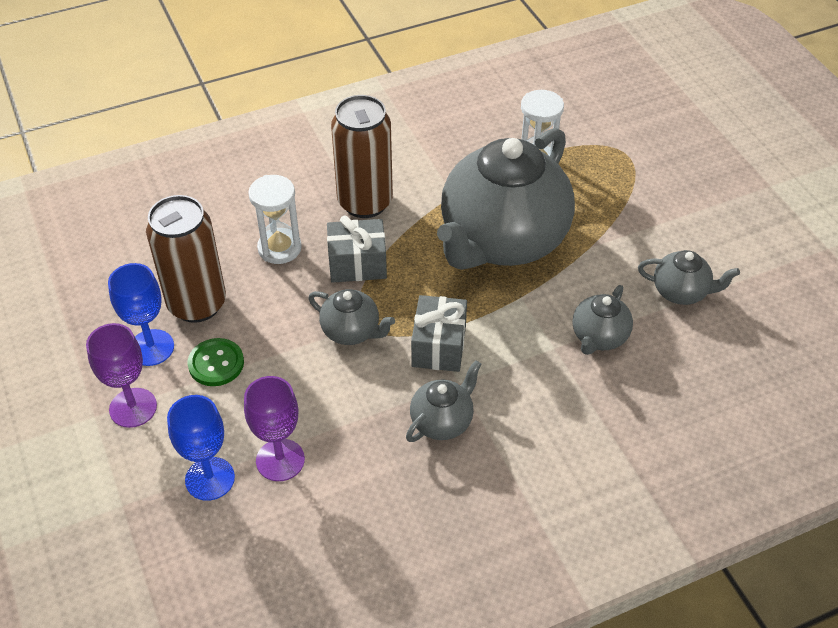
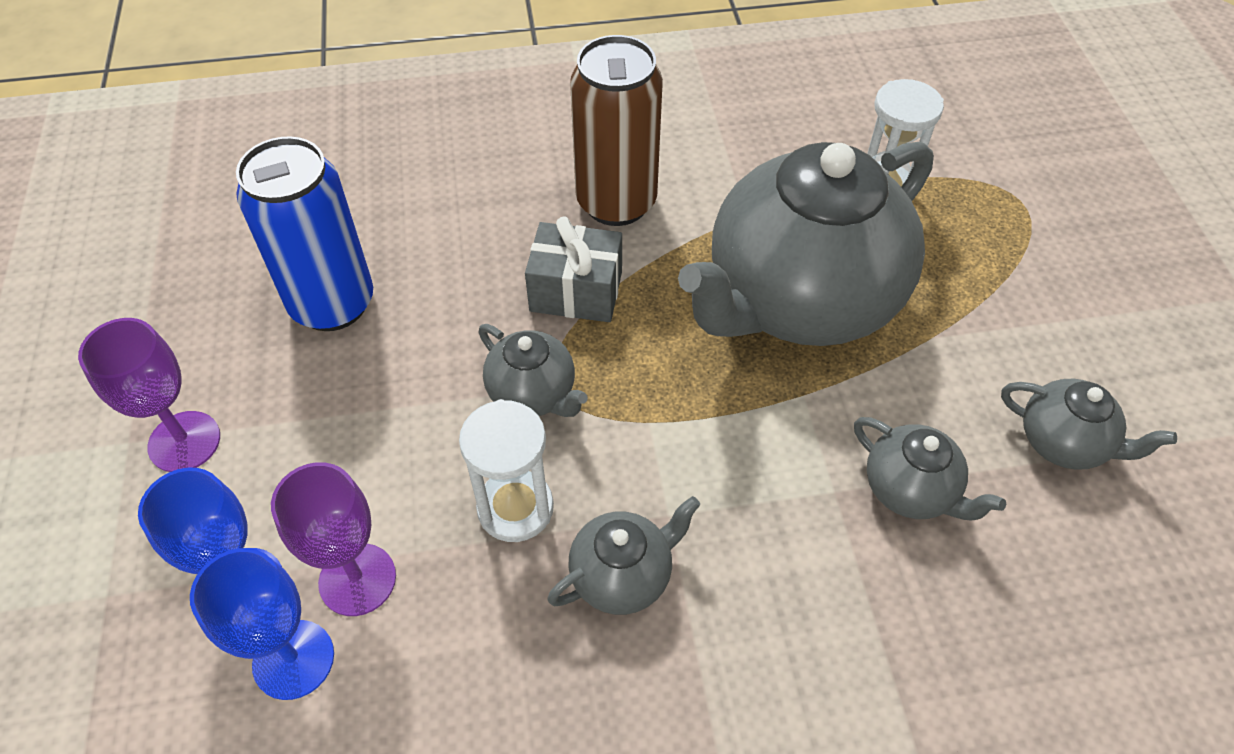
camera: 15 degrees right, 5 degrees up
(151, 347) = (246, 355): blue goblet -> blue goblet (293, 659)
(197, 304) = (332, 304): brown can -> blue can
(216, 363) = (324, 400): green button -> none
(279, 248) = (475, 245): white hourglass -> white hourglass (515, 508)
(439, 346) = (655, 447): grey gift -> none
(599, 337) = (910, 490): grey teapot -> grey teapot turned 90 degrees counterclockwise

